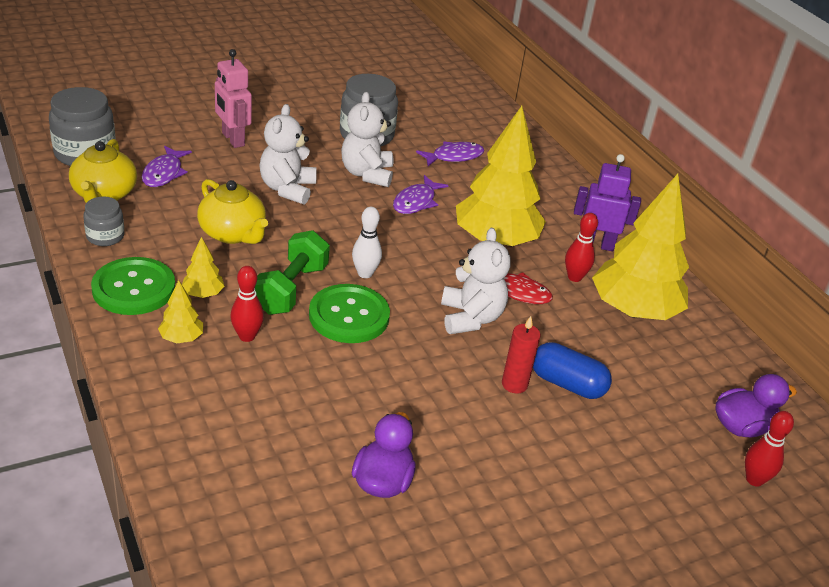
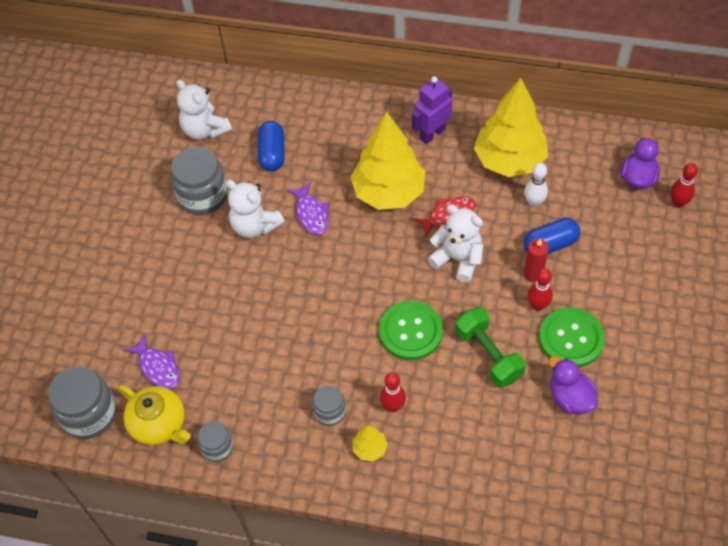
camera: 45 degrees left, 20 degrees up
(134, 288) = (294, 455): green button -> green button (571, 338)
(203, 294) = (329, 412): yellow tree -> grey jar
(233, 139) = (143, 294): pink robot -> none
(233, 233) = (271, 357): yellow teapot -> none
(287, 189) = (238, 291): white teddy bear -> white teddy bear (205, 130)
(291, 289) = (360, 352): green dumbbell -> green dumbbell (488, 355)
(365, 273) = (372, 296): white bowling pin -> white bowling pin (534, 202)
(454, 157) = (272, 154): purple fish -> blue capsule
(574, 277) = (456, 171): red bowling pin -> red bowling pin (537, 305)

